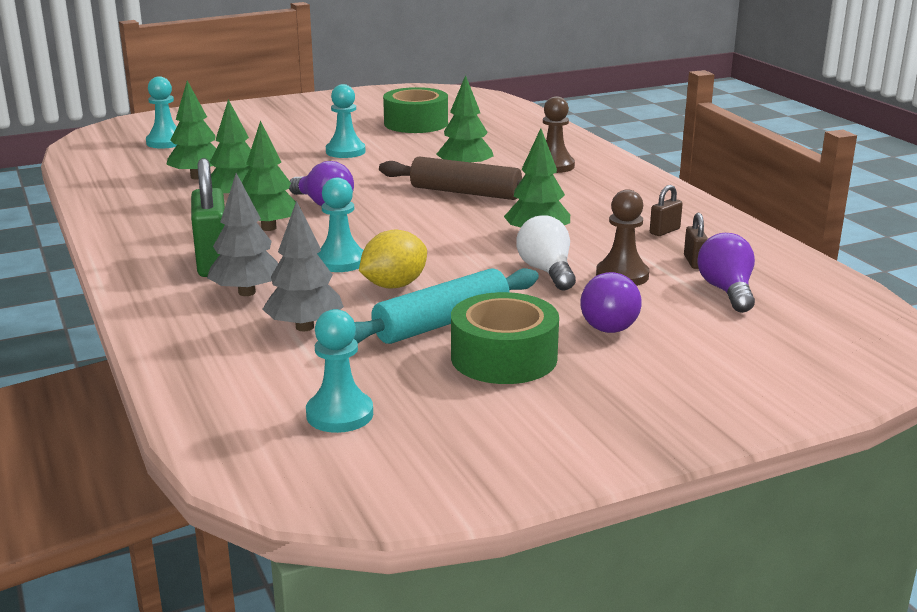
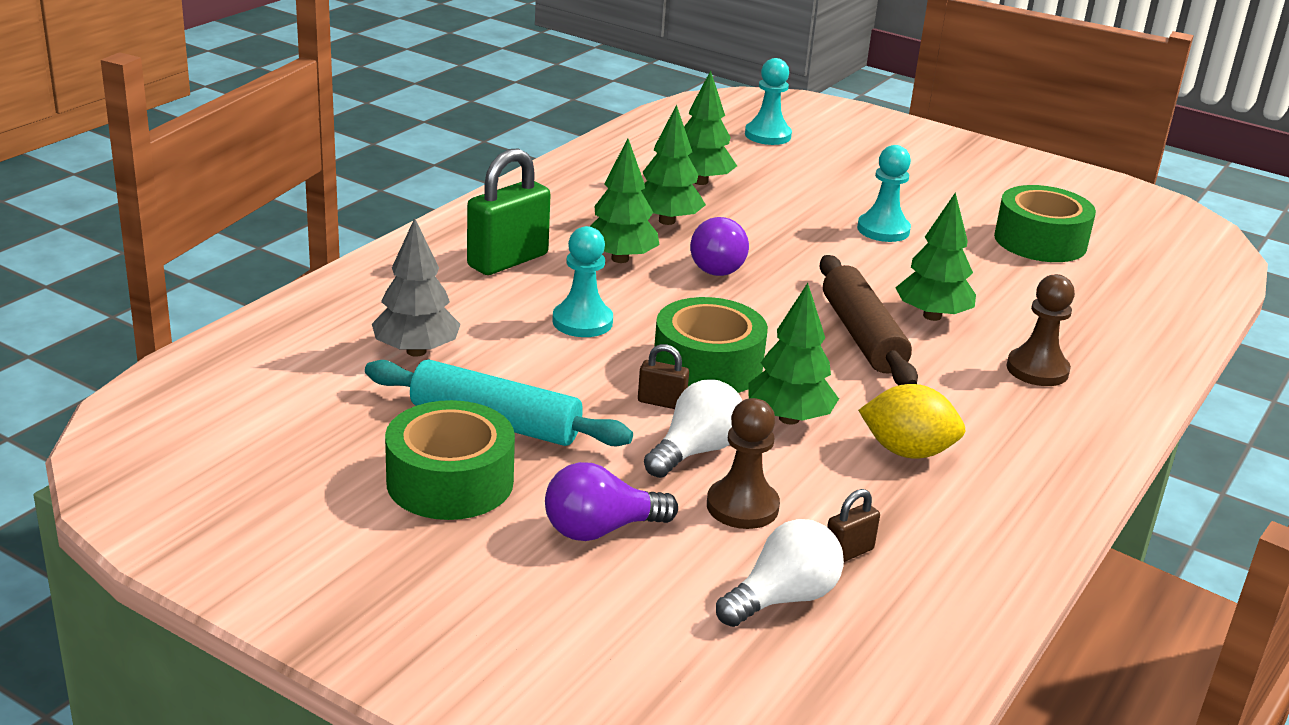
camera: 55 degrees right, 5 degrees up
(247, 292) = (461, 298): grey tree -> none
(339, 414) = (259, 424): turquoise pawn -> none
(394, 285) = (557, 368): yellow lemon -> yellow lemon (907, 451)
(448, 241) = (707, 366): none -> green tape
(664, 231) = (923, 506): brown padlock -> brown padlock (661, 402)
(726, 291) = (782, 598): purple light bulb -> white light bulb

